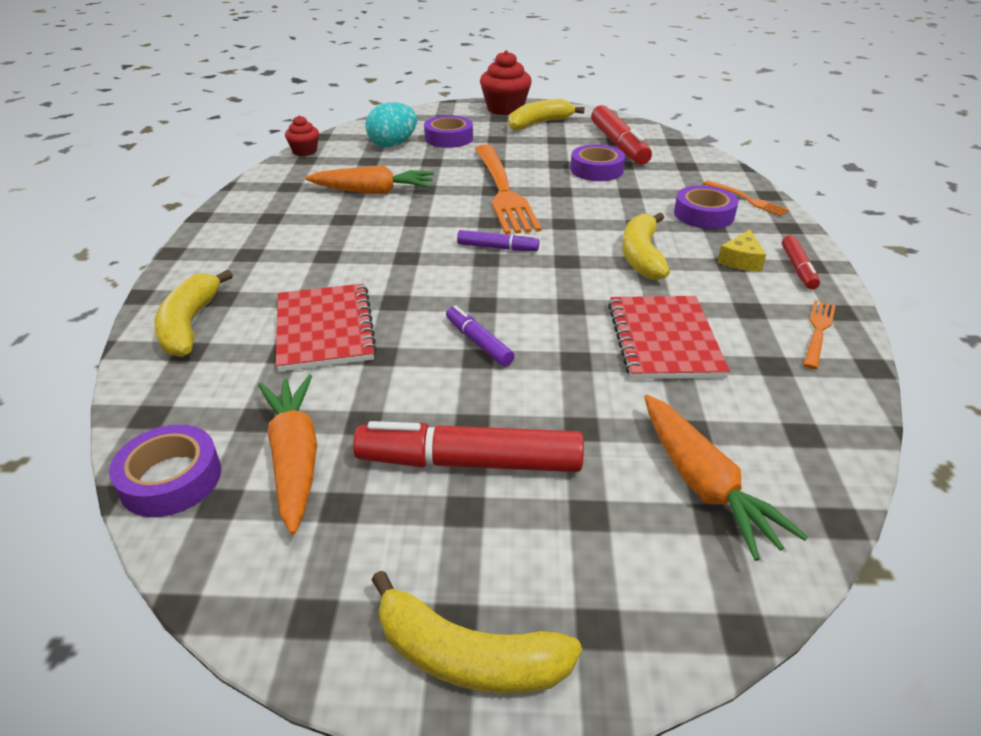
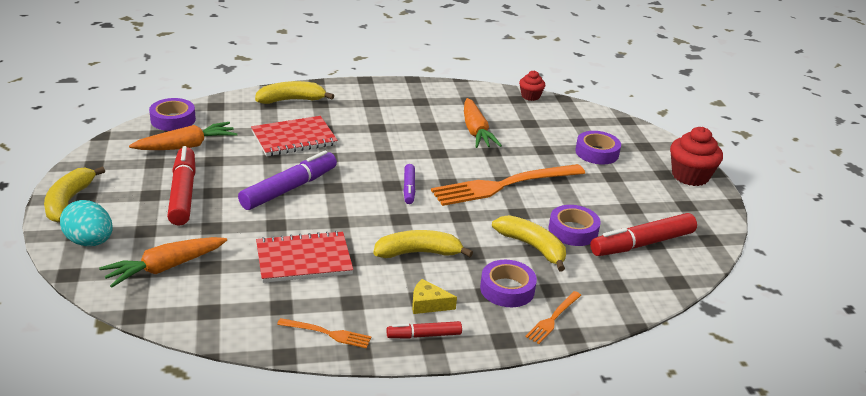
camera: 75 degrees right, 5 degrees down
(393, 144) = (566, 129): turquoise egg -> turquoise egg (90, 242)
(478, 342) = (289, 189): purple marker -> purple marker, size x1.86
(539, 123) = (666, 196): yellow banana -> yellow banana (532, 247)

